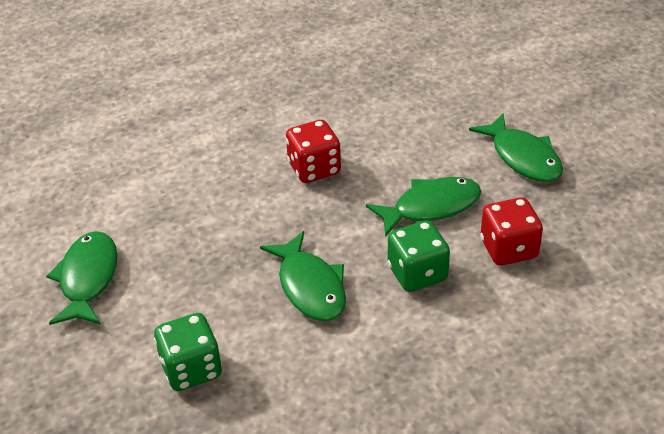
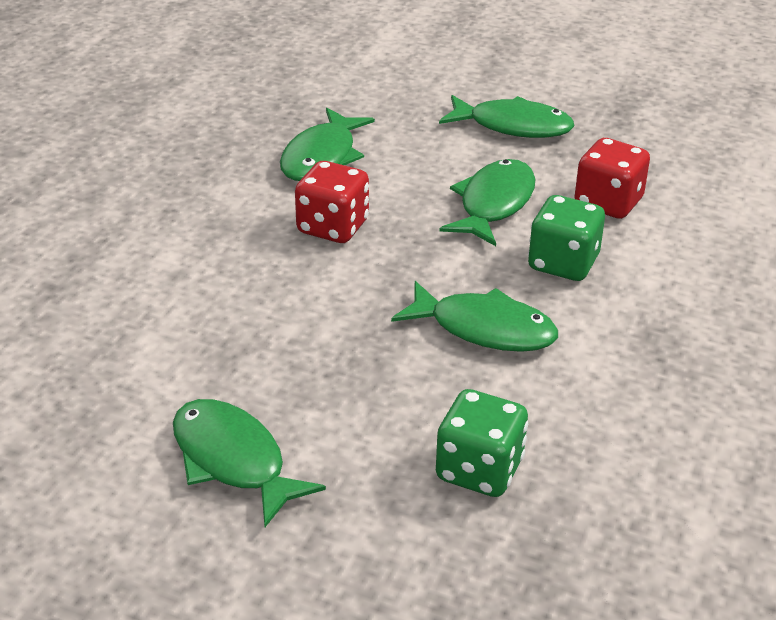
camera: 45 degrees left, 5 degrees down
(370, 117) = (322, 157): none -> green fish

